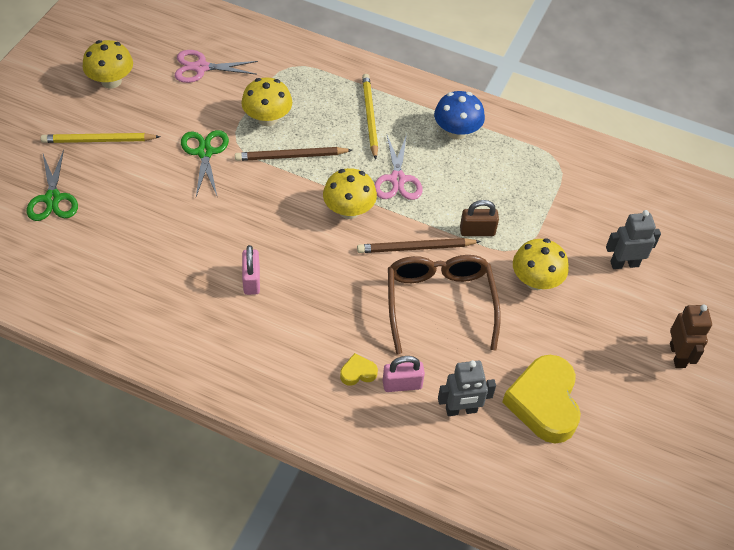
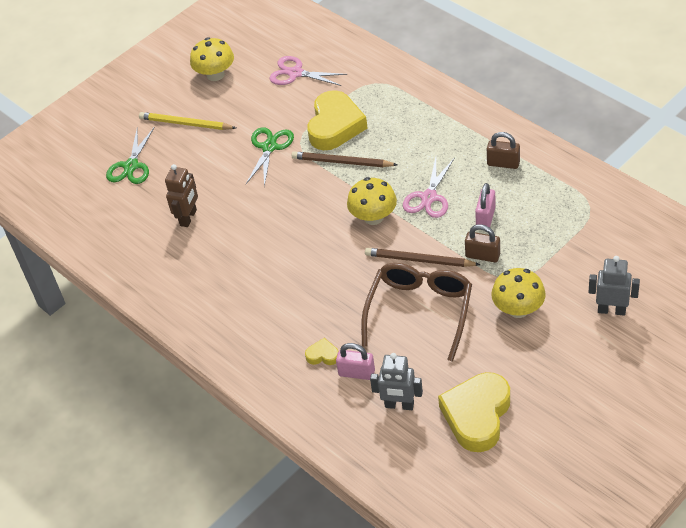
camera: 30 degrees right, 5 degrees down
(251, 280) = (265, 261): pink padlock -> pink padlock (485, 217)
(267, 118) = (335, 126): yellow mushroom -> yellow heart
(369, 117) = (427, 138): yellow pencil -> none
(456, 131) = (503, 163): blue mushroom -> brown padlock
(678, 355) = (625, 402): brown robot -> brown robot (188, 218)

